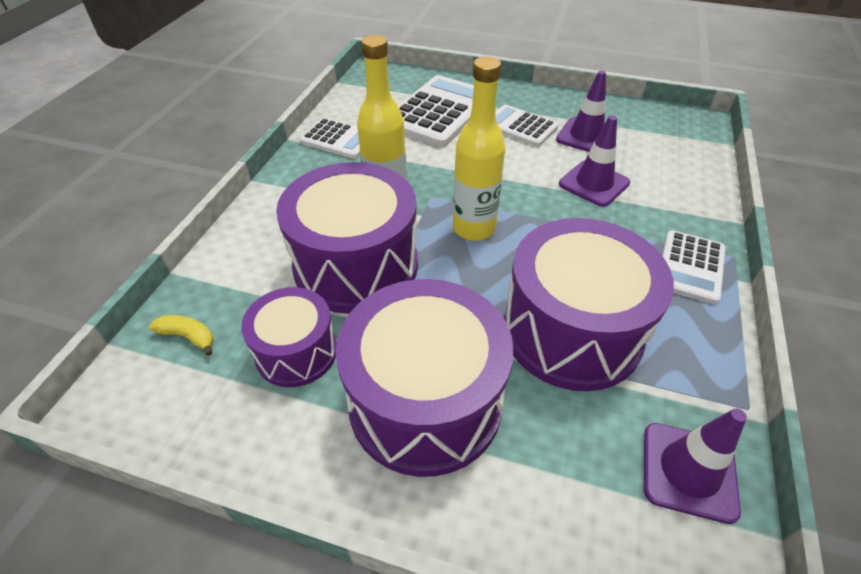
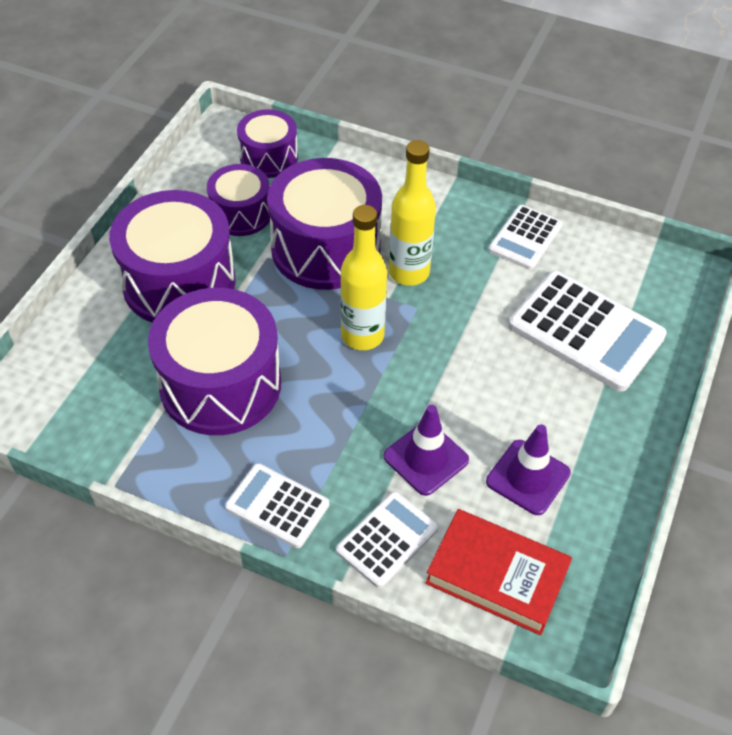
camera: 95 degrees right, 5 degrees up
(188, 336) = (269, 158): yellow banana -> purple drum
(520, 127) = (551, 409): white calculator -> white calculator (387, 539)
(675, 148) = (496, 576): none -> red book
(688, 471) = (80, 423): purple traffic cone -> none

